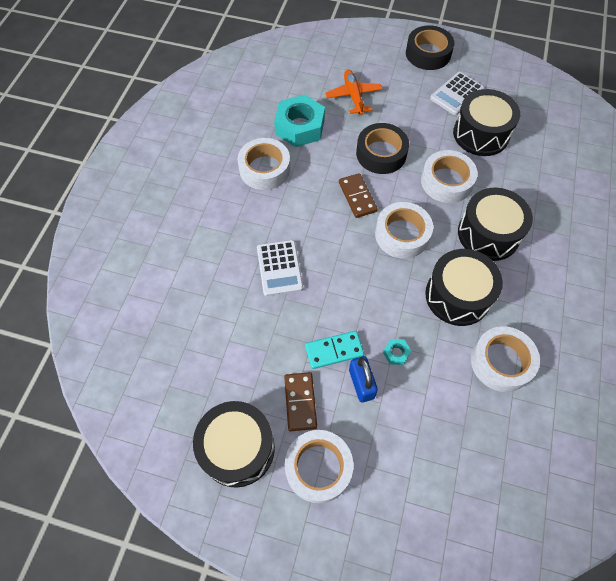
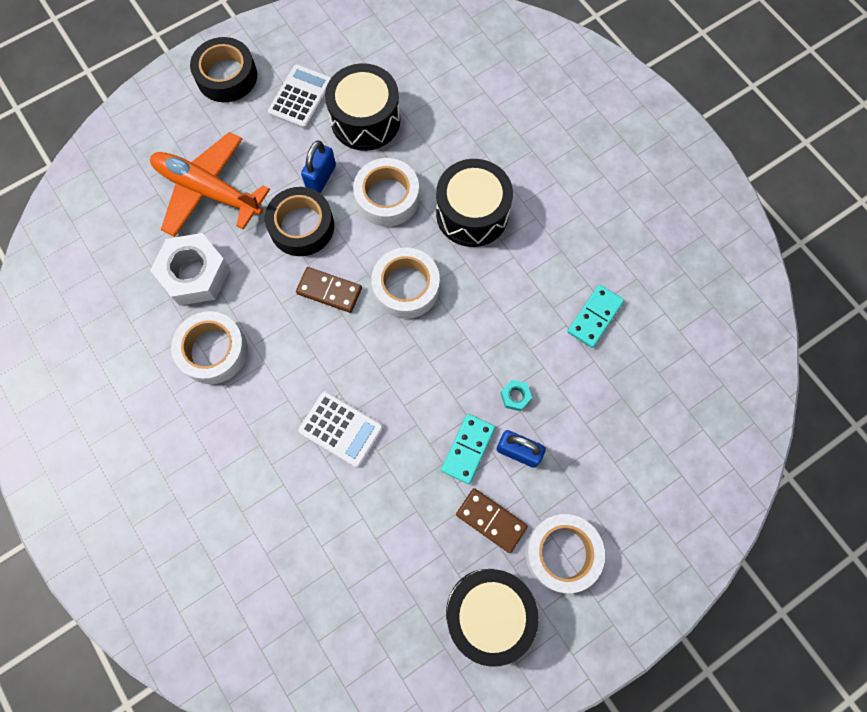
camera: 50 degrees left, 10 degrees up
(300, 127) = (194, 274): turquoise nut -> white nut
(353, 96) = (208, 191): orange plane -> orange plane, size x1.61
(421, 140) = (321, 177): none -> blue padlock
(456, 94) = (301, 97): white calculator -> white calculator turned 150 degrees counterclockwise
(457, 296) = (507, 295): black drum -> none
(501, 362) = (594, 317): white tape -> turquoise domino

